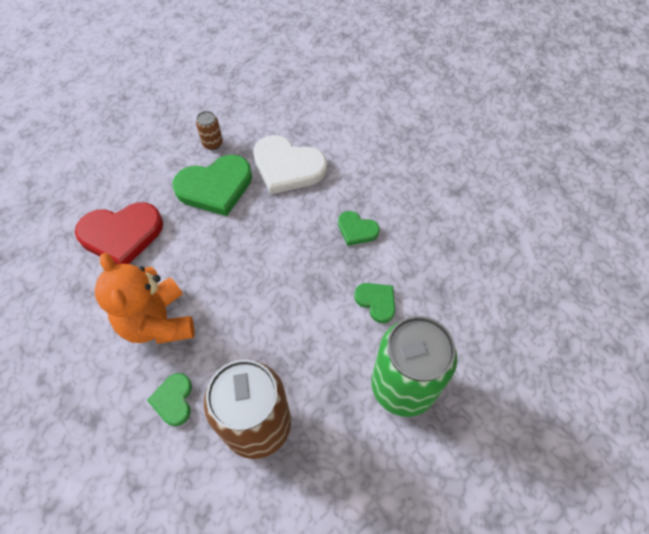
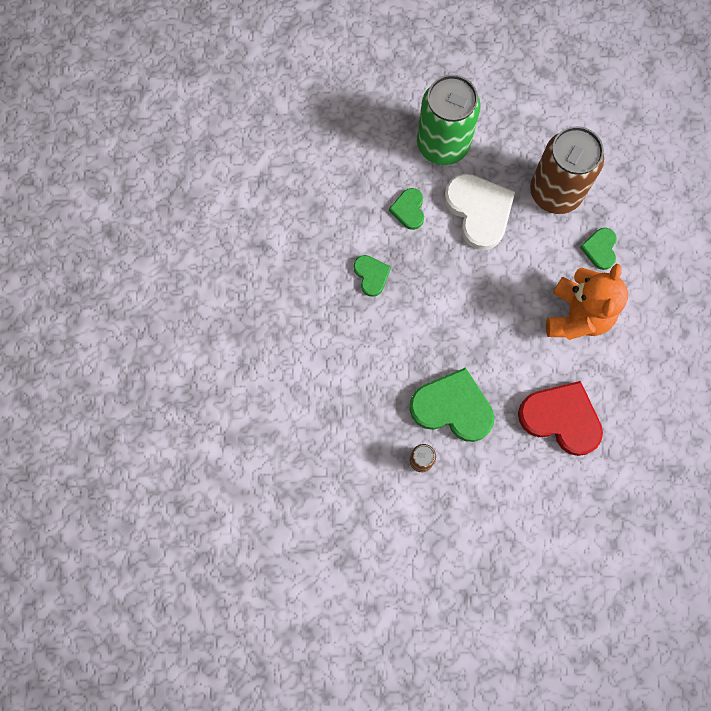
camera: 140 degrees left, 15 degrees up
(173, 400) = (600, 249): green heart -> green heart turned 150 degrees clockwise
(287, 167) = (375, 379): white heart -> white heart (479, 211)

